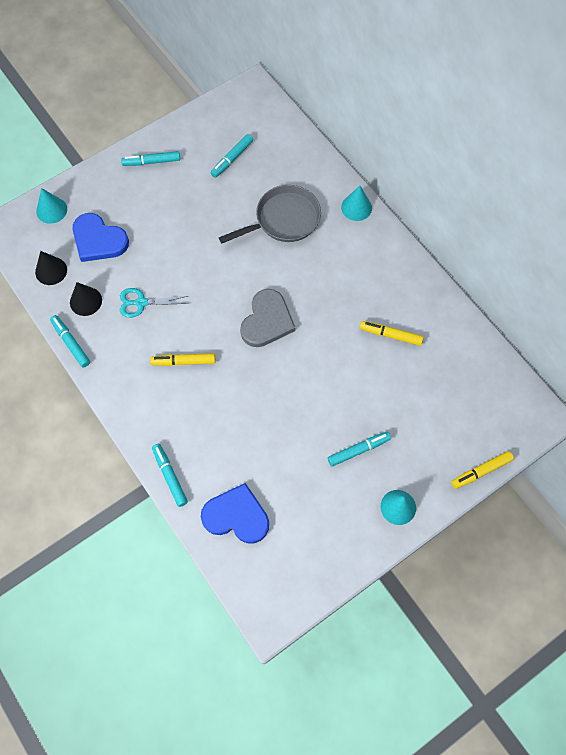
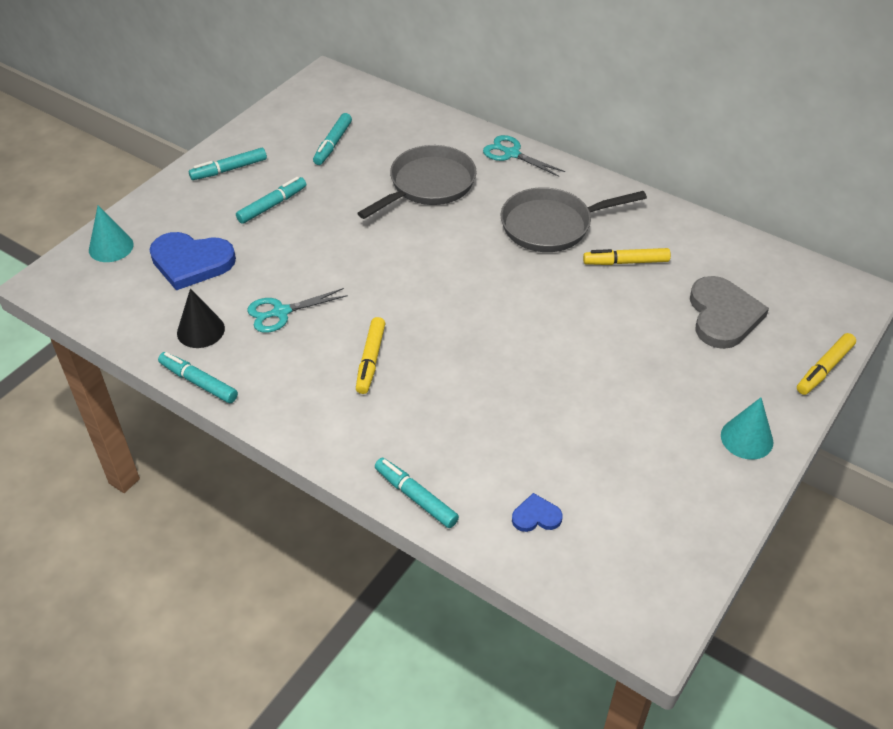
camera: 20 degrees left, 20 degrees down
(51, 271) = (136, 310): black cone -> none
(183, 361) = (370, 360): yellow marker -> yellow marker turned 60 degrees counterclockwise
(236, 516) = (536, 516): blue heart -> blue heart, size x0.48
(267, 321) = (461, 288): grey heart -> grey heart (723, 315)
(354, 285) = (552, 225): none -> grey pan
(356, 207) = (511, 154): turquoise cone -> turquoise scissors
(359, 450) = (658, 391): turquoise marker -> turquoise marker (272, 205)

